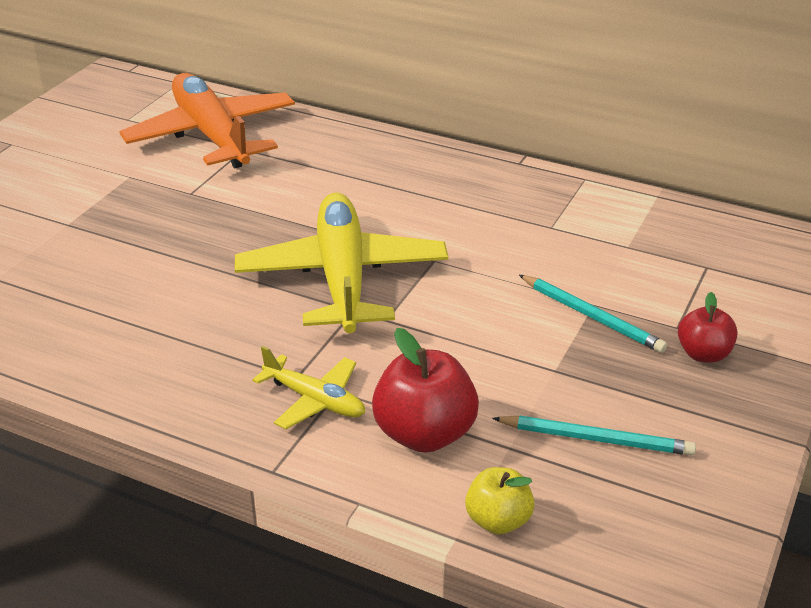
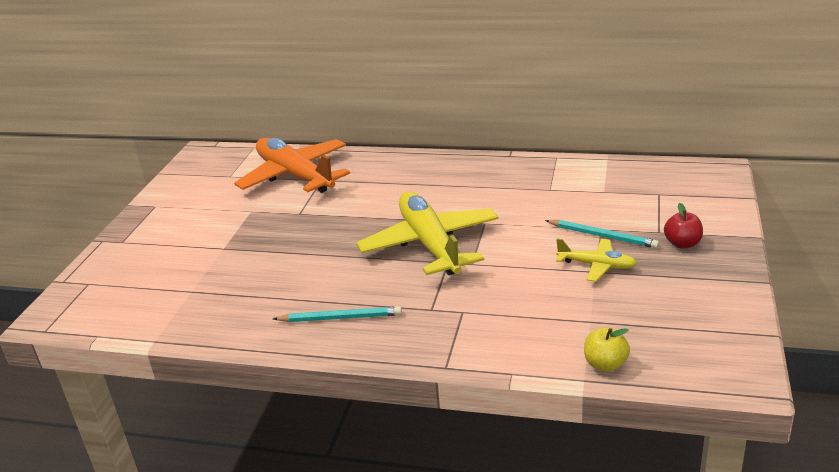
camera: 10 degrees left, 5 degrees down
(315, 400) = (451, 320): yellow plane -> yellow plane (597, 265)
(424, 434) = (532, 325): red apple -> none
(596, 439) = (642, 305): turquoise pencil -> turquoise pencil (340, 318)

